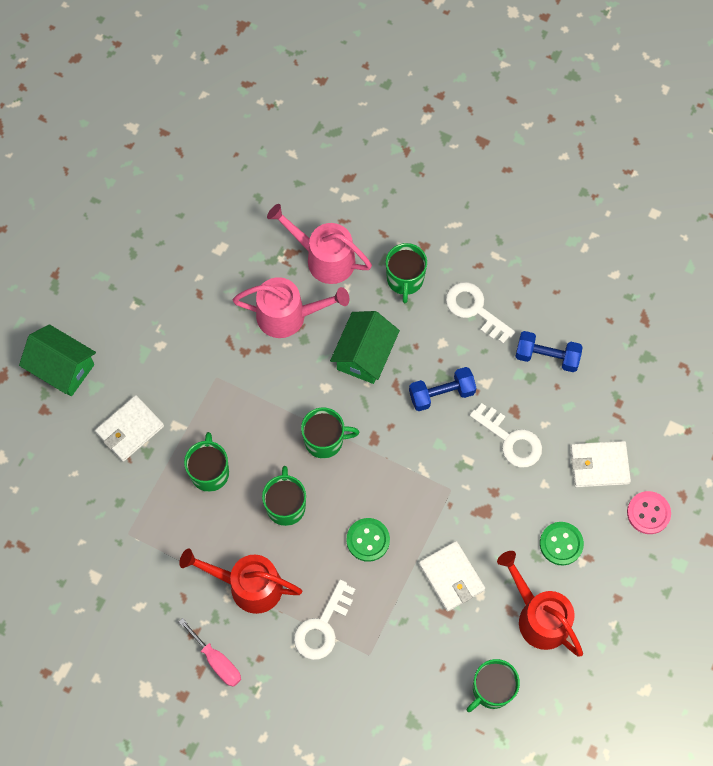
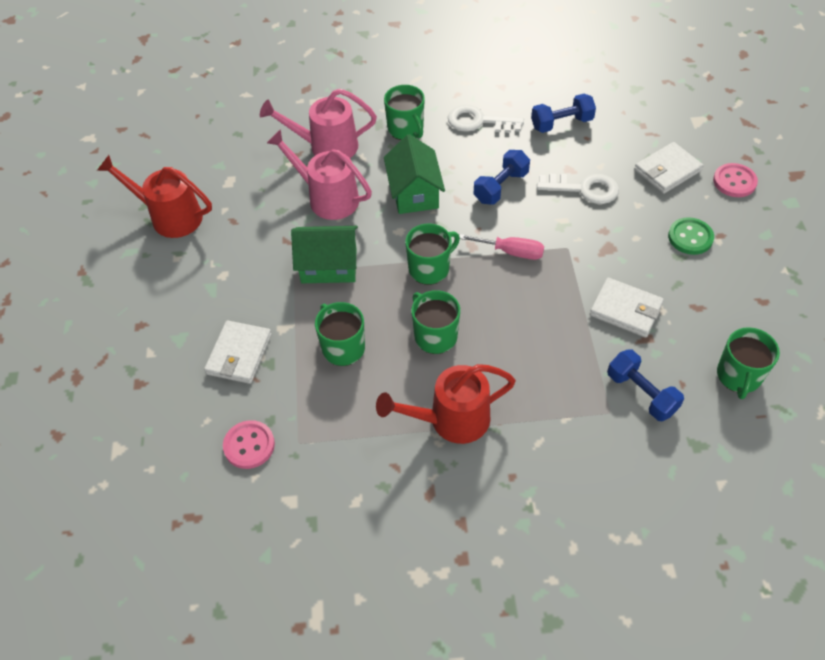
camera: 30 degrees left, 15 degrees down
(62, 368) = (136, 340): green house -> green house (329, 266)
(92, 514) = (249, 445): none -> pink button
(217, 661) = (472, 504): pink screwdriver -> pink screwdriver (511, 252)
(289, 316) = (327, 198): pink watering can -> pink watering can turned 120 degrees counterclockwise
(322, 626) = (548, 414): white key -> none
(368, 540) = (530, 322): green button -> none
(405, 655) = (641, 393): none -> blue dumbbell
(538, 616) = (722, 298): red watering can -> red watering can (169, 216)

